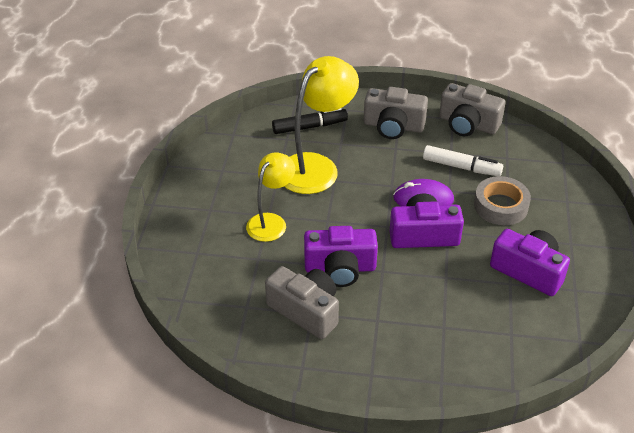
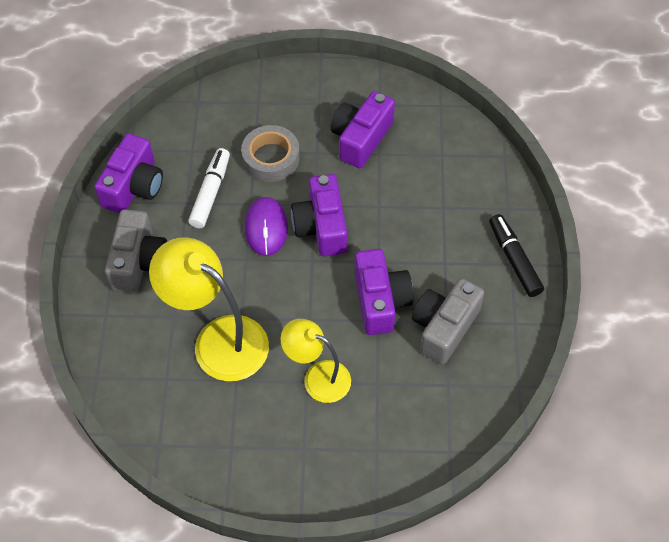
camera: 95 degrees left, 15 degrees up
(309, 127) = (142, 354): black marker -> black marker (514, 259)
(468, 124) = (134, 186): grey camera -> purple camera

